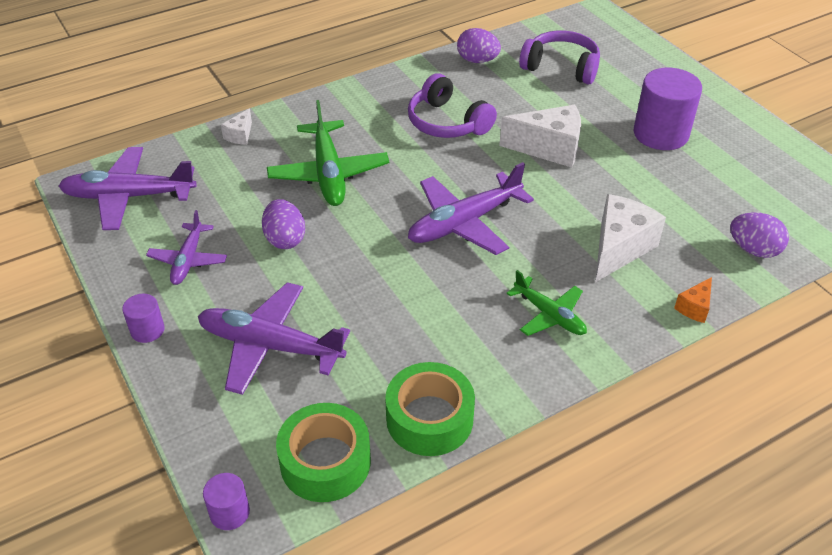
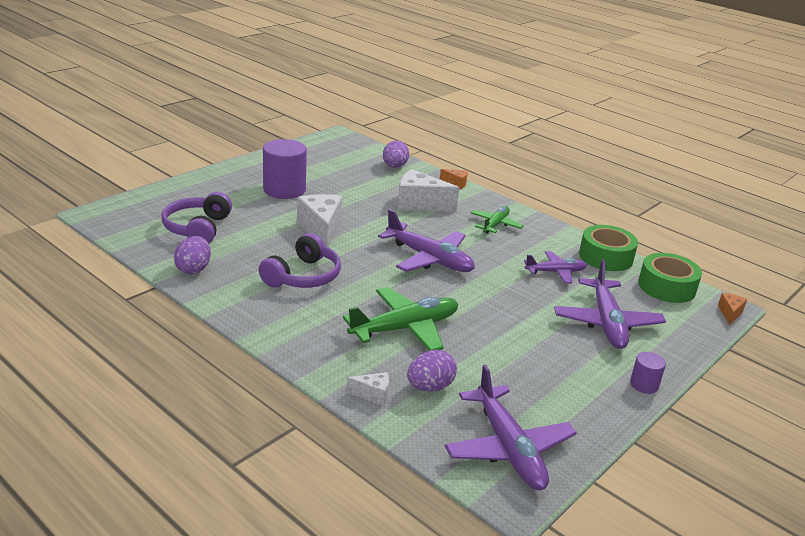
camera: 110 degrees left, 15 degrees down
(188, 260) = (560, 383): purple plane -> purple plane (555, 272)
(229, 512) = (730, 313): purple cylinder -> orange cheese
(285, 239) = (500, 336): purple egg -> purple egg (430, 387)

